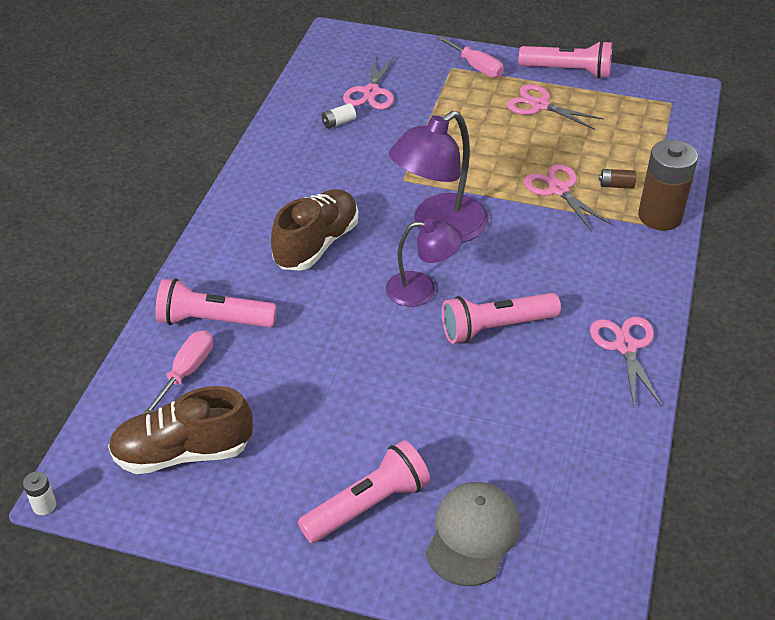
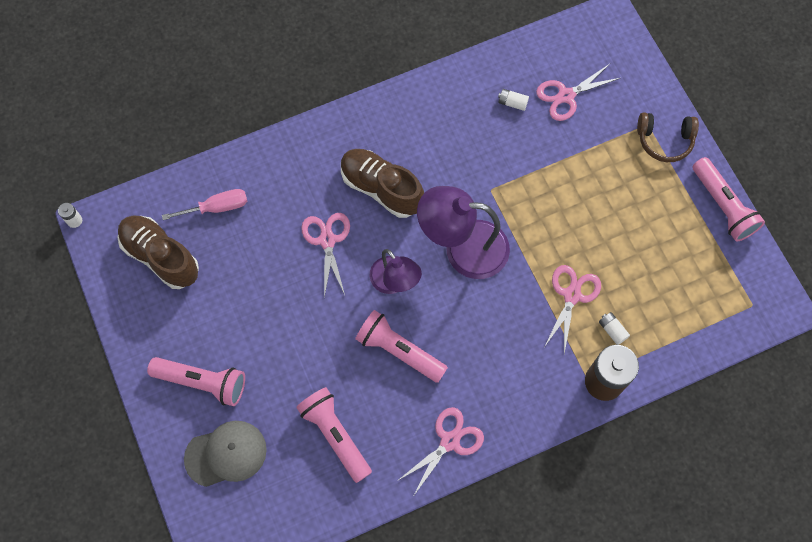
camera: 50 degrees right, 25 degrees up
(213, 320) = (267, 186): pink flashlight -> pink flashlight (335, 435)
(316, 244) = (381, 188): brown shoe -> brown shoe turned 135 degrees counterclockwise
(476, 67) = (664, 140): pink screwdriver -> brown headphones
(540, 105) = (659, 216): pink scissors -> pink scissors (327, 240)
(616, 185) = (612, 330): brown battery -> white battery

